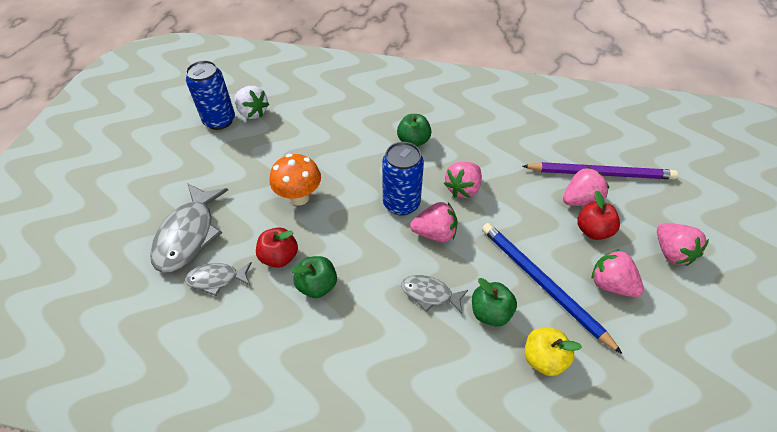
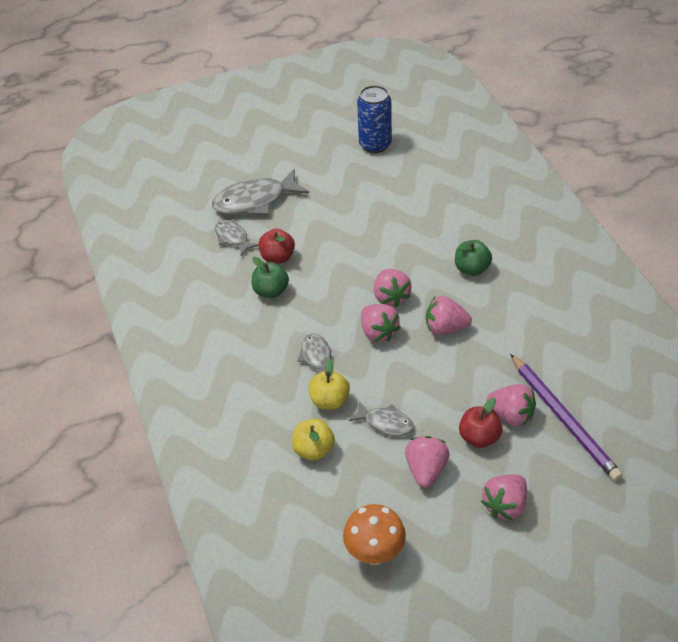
camera: 60 degrees right, 5 degrees down
(252, 113) = (403, 156): white strawberry -> none
(299, 197) = (341, 236): orange mushroom -> orange mushroom (375, 554)
(401, 203) = (391, 297): blue can -> pink strawberry
(490, 312) = (329, 401): green apple -> yellow apple
(542, 284) = (386, 423): blue pencil -> grey fish

